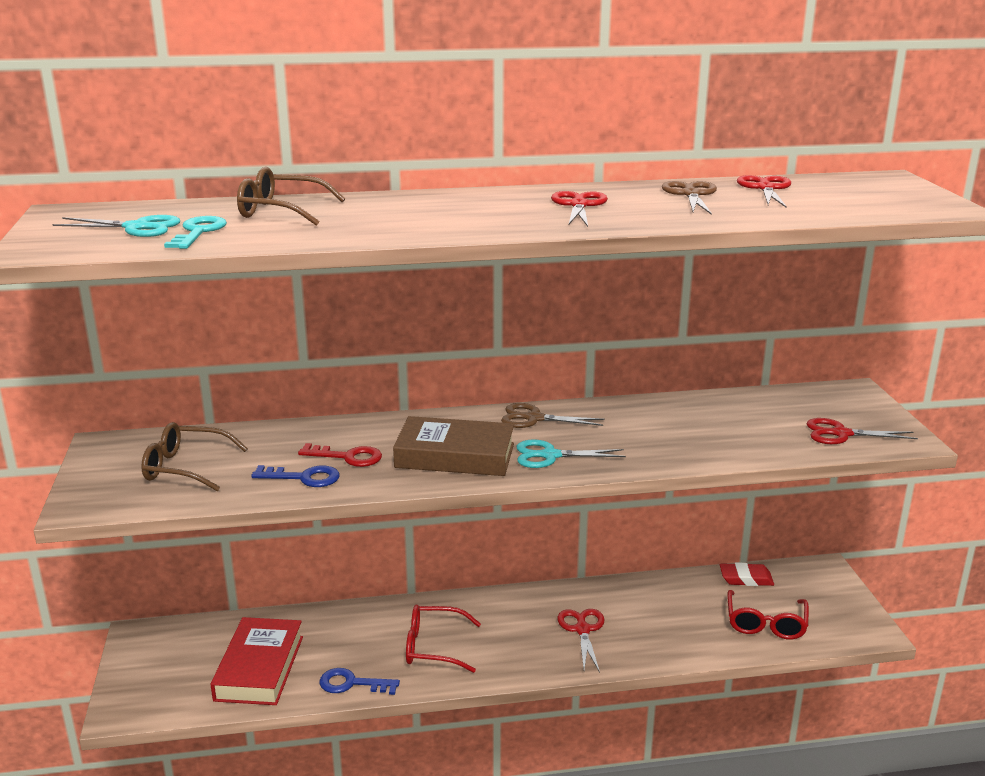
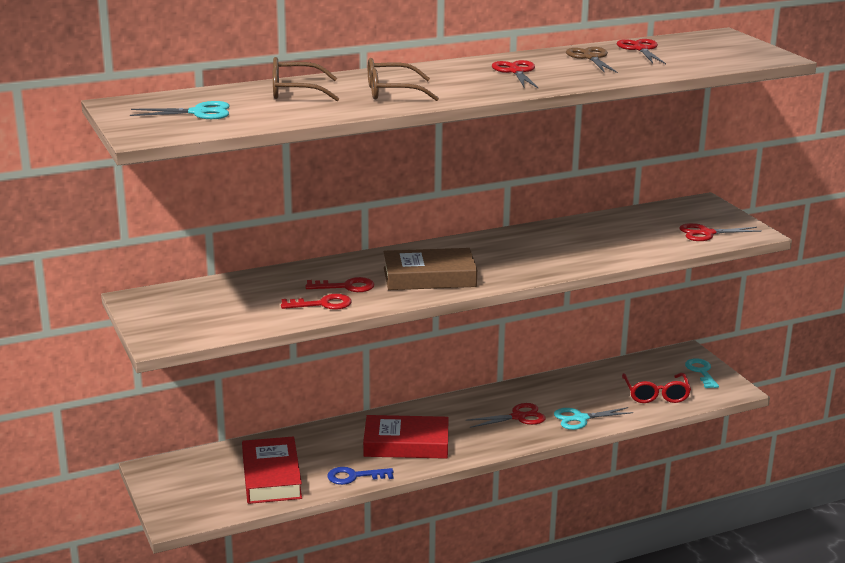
camera: 15 degrees left, 0 degrees up
(186, 467) = (221, 307): brown glasses -> brown glasses (392, 92)
(198, 232) = (252, 112): turquoise key -> turquoise key (701, 372)
(304, 477) = (322, 304): blue key -> red key
(433, 647) = (406, 444): red glasses -> red book
(534, 418) = (473, 245): brown scissors -> none
(550, 455) = (502, 269): turquoise scissors -> turquoise scissors (580, 418)
(582, 630) = (518, 417): red scissors -> red scissors turned 90 degrees clockwise
(746, 578) = (629, 366): red eraser -> none

